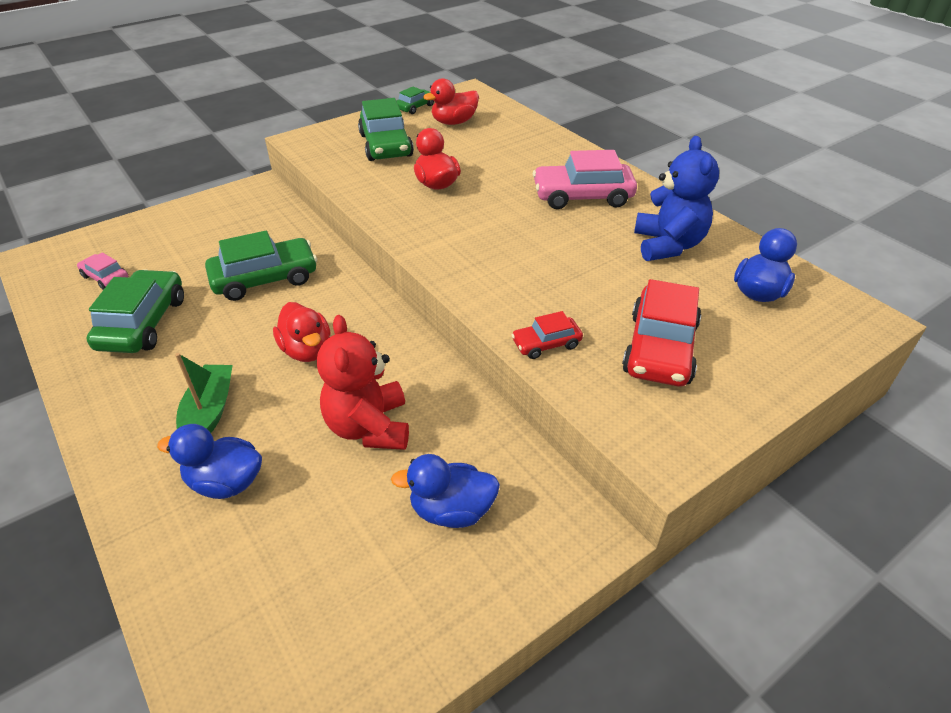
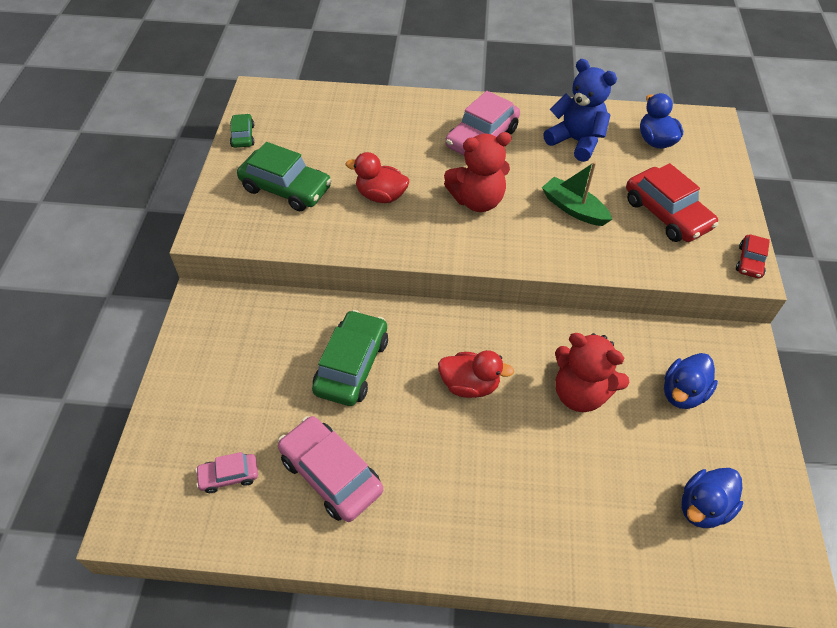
camera: 50 degrees left, 10 degrees up
(143, 323) = (331, 474): green car -> pink car
(209, 412) = (487, 477): green boat -> green boat (573, 209)
(225, 482) = (569, 499): blue duck -> blue duck (703, 507)
(454, 122) = (298, 131): red duck -> none
(500, 229) = (477, 200): none -> red teddy bear
(546, 344) = (620, 258): red car -> red car (750, 261)

